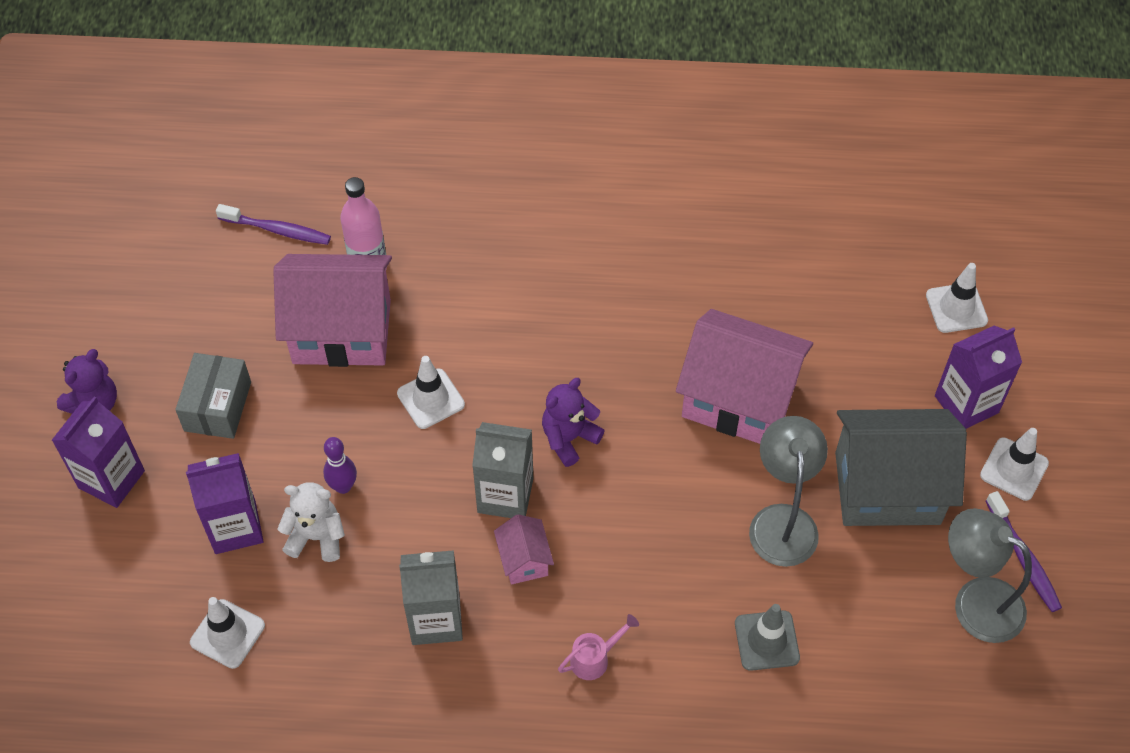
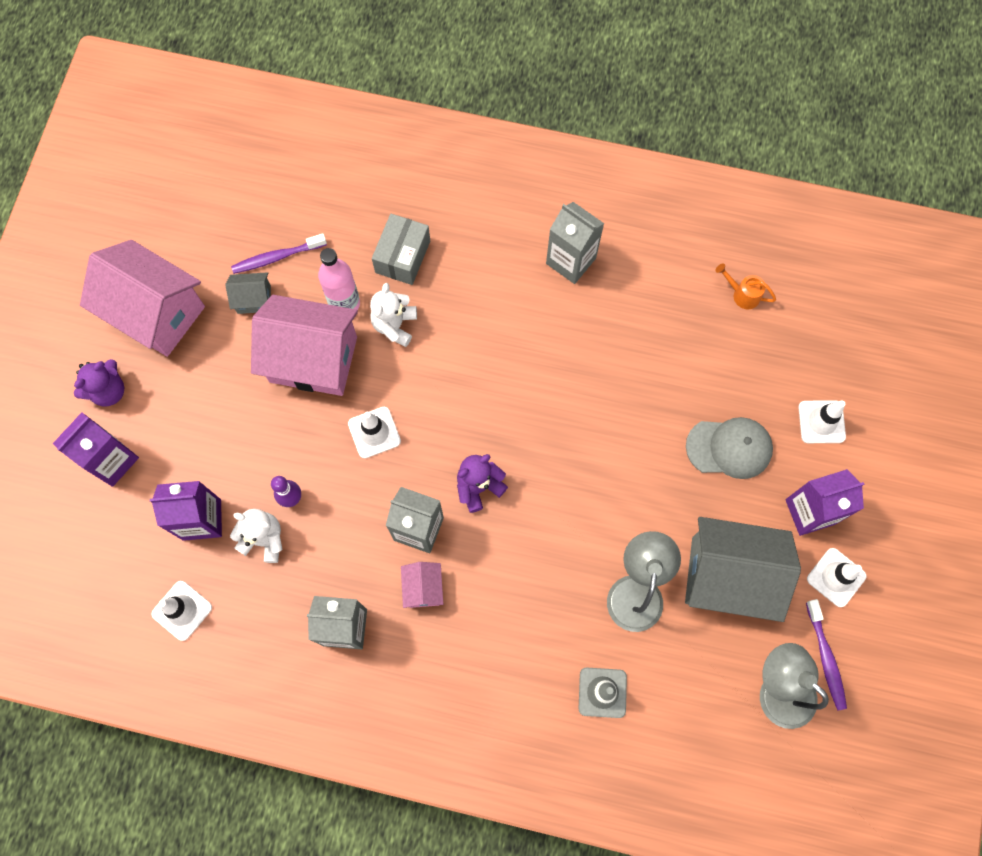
camera: 10 degrees right, 15 degrees up
(217, 406) = (204, 410): grey box -> grey box (402, 256)
(258, 278) = (254, 299): none -> grey house
(277, 230) = (277, 257): purple toothbrush -> purple toothbrush turned 135 degrees clockwise
(433, 281) = (395, 325): none -> white teddy bear
(594, 659) = (463, 683): pink watering can -> none
(628, 184) = (571, 261): none -> grey carton
(739, 399) = (623, 475): pink house -> pink house (157, 313)
(834, 190) = (742, 294): none -> orange watering can
(856, 351) = (729, 448): none -> grey cap

